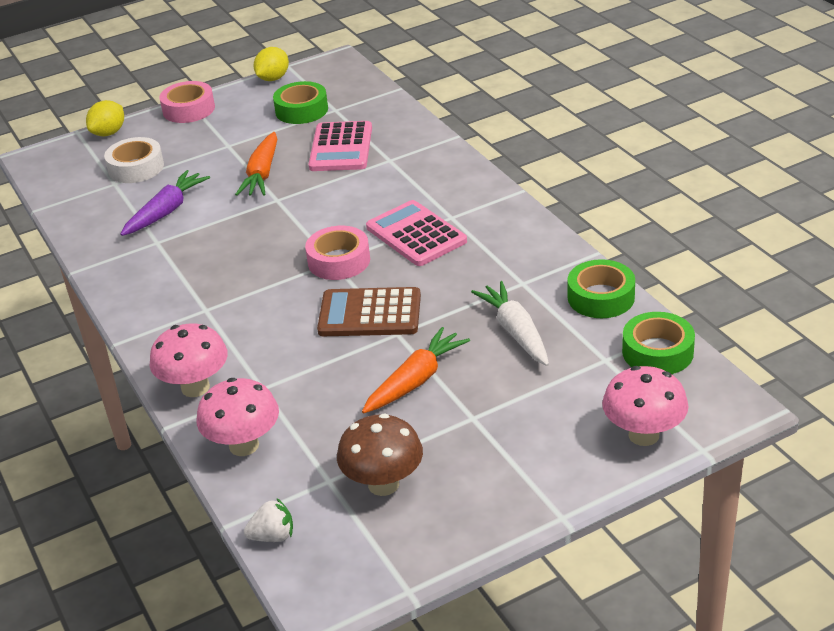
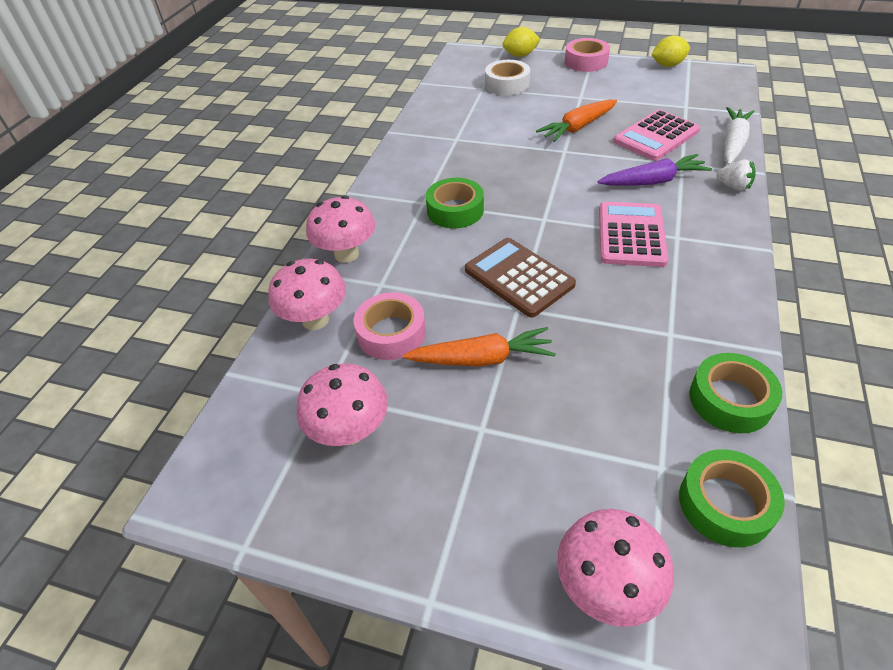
camera: 45 degrees right, 10 degrees up
(166, 211) = (487, 122): purple carrot -> purple carrot (653, 181)
(273, 536) = (238, 408): white strawberry -> white strawberry (733, 186)
(301, 110) = (660, 96): green tape -> green tape (455, 210)
(339, 261) = (549, 221): pink tape -> pink tape (391, 333)
(383, 484) = (350, 431): brown mushroom -> pink mushroom
(516, 332) = (611, 376): white carrot -> white carrot (733, 143)

